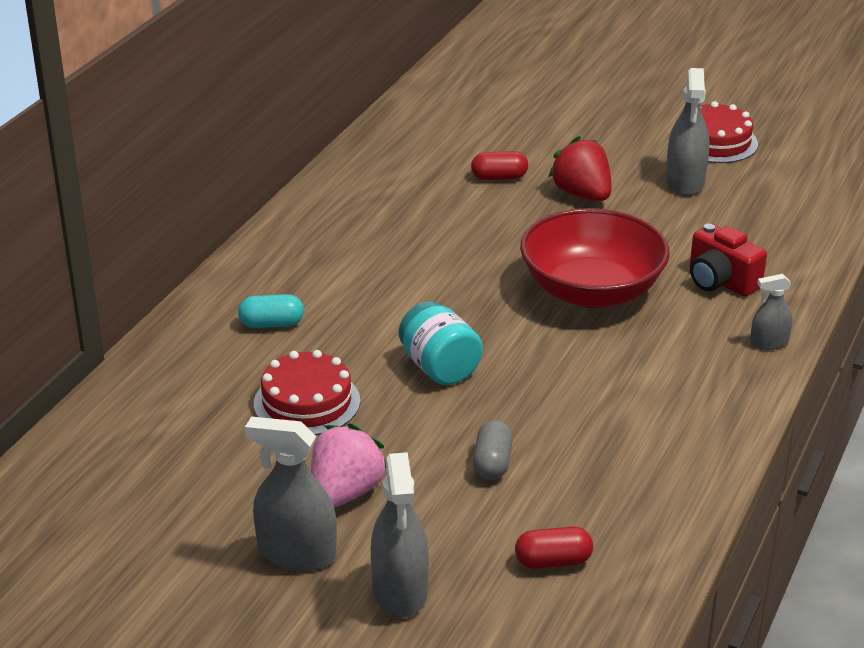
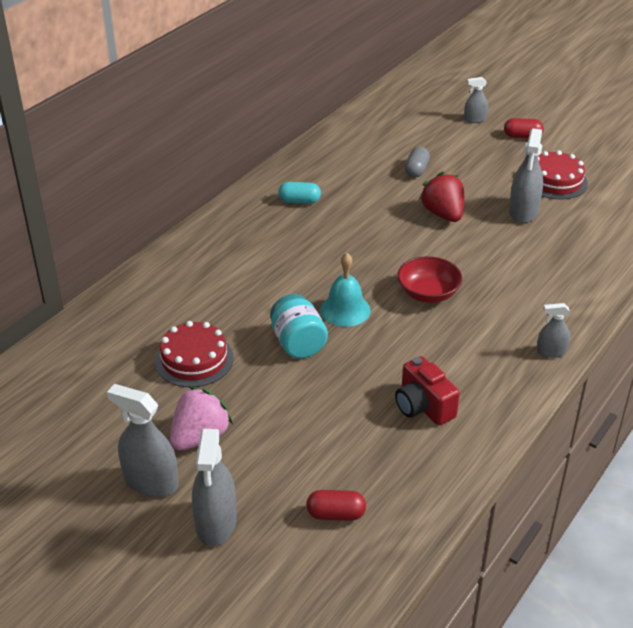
camera: 10 degrees right, 5 degrees up
(272, 324) = (188, 294): turquoise capsule -> turquoise capsule (299, 201)
(489, 321) = (345, 310): none -> turquoise bell
(492, 463) = (314, 426): grey capsule -> grey capsule (416, 170)
(499, 177) = (385, 194): red capsule -> red capsule (522, 136)
(588, 76) = (475, 119): none -> grey spray bottle
(591, 291) = (428, 293): red bowl -> red bowl, size x0.58
(720, 281) = (528, 296): red camera -> red camera (423, 406)

